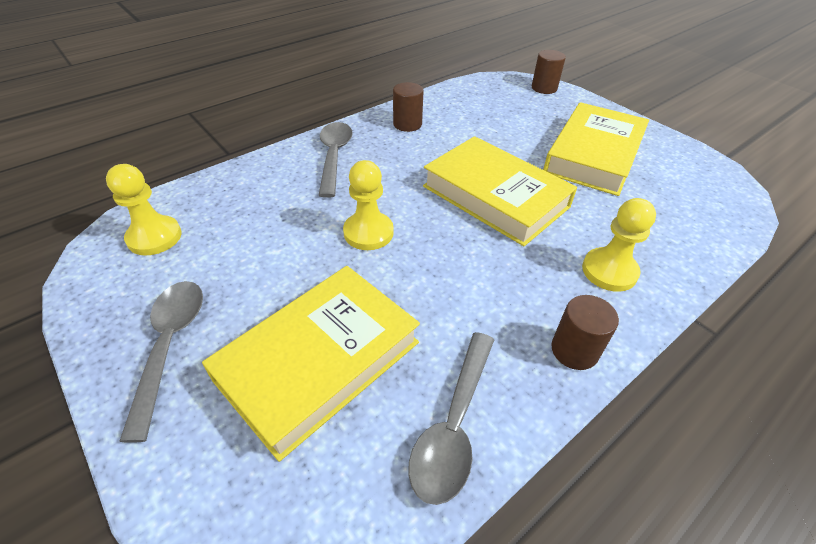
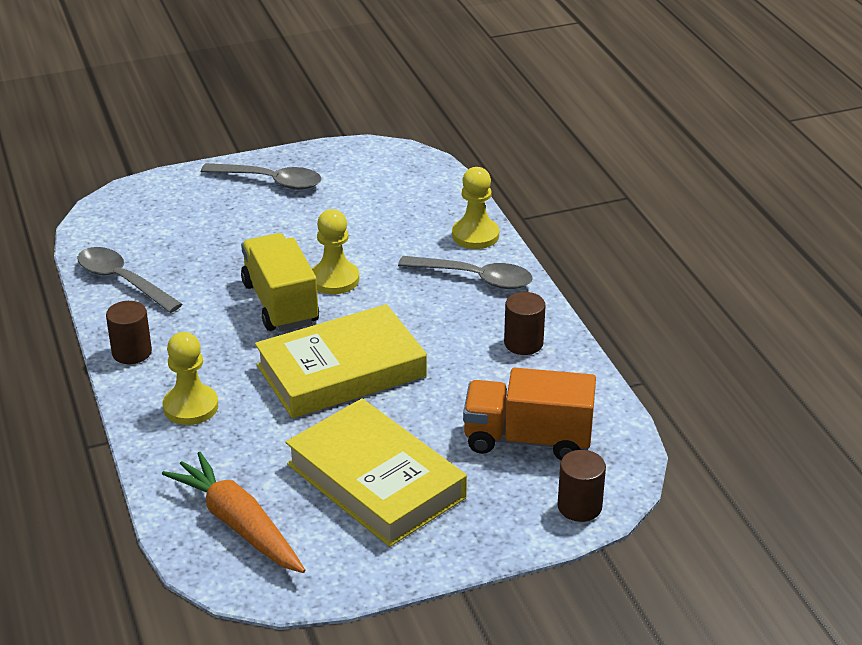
camera: 110 degrees right, 10 degrees down
(154, 237) = (396, 175): yellow pawn -> yellow pawn (475, 235)
(319, 361) = (213, 237): yellow book -> none
(424, 258) = (280, 303): none -> yellow truck
(504, 109) = (527, 439): none -> orange truck
(695, 202) = (238, 524): none -> orange carrot

